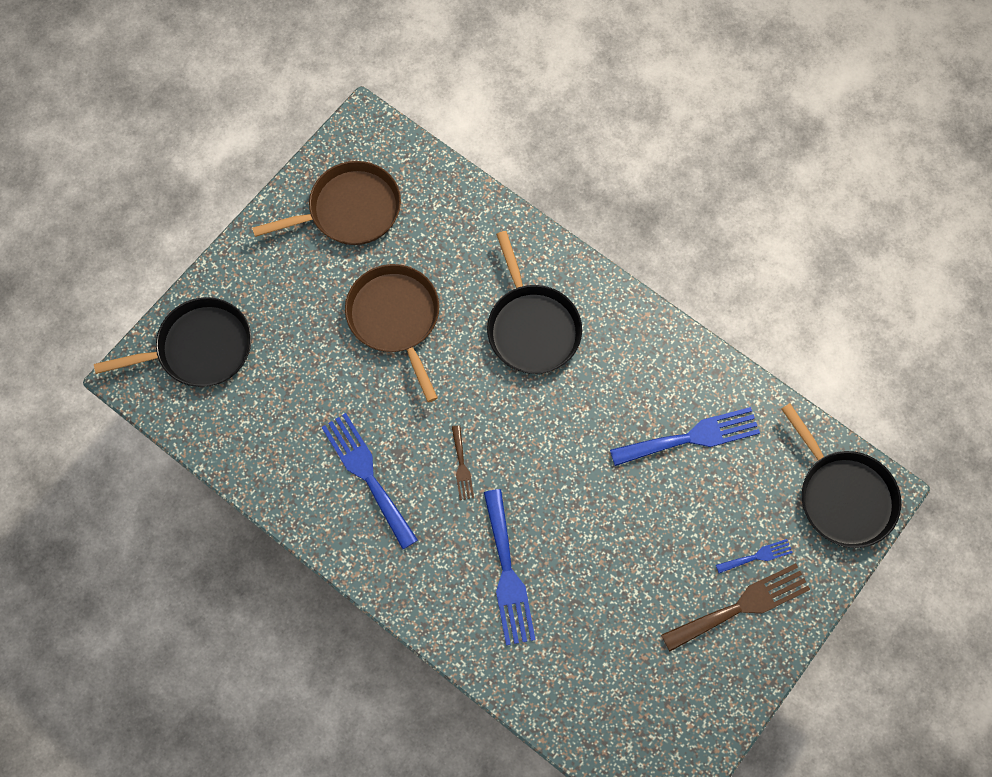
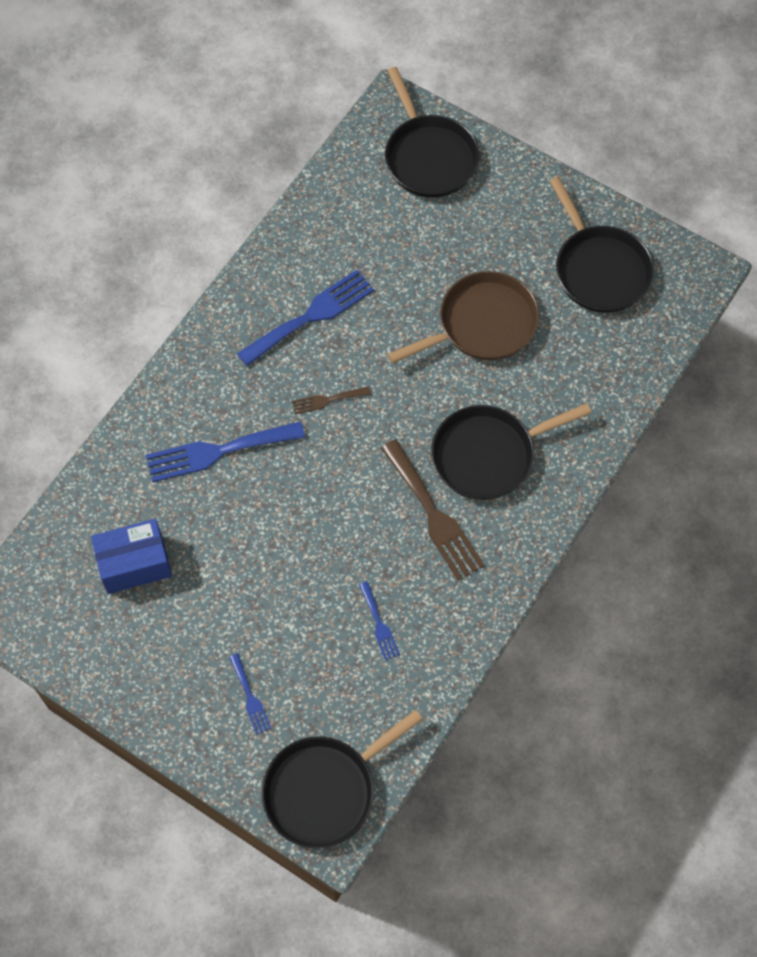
camera: 85 degrees right, 5 degrees down
(350, 210) = (600, 269): brown pan -> black pan
(620, 659) = (134, 564): none -> blue box
(691, 437) = (379, 624): blue fork -> blue fork, size x0.50
(741, 606) = (195, 682): brown fork -> brown fork (433, 515)

